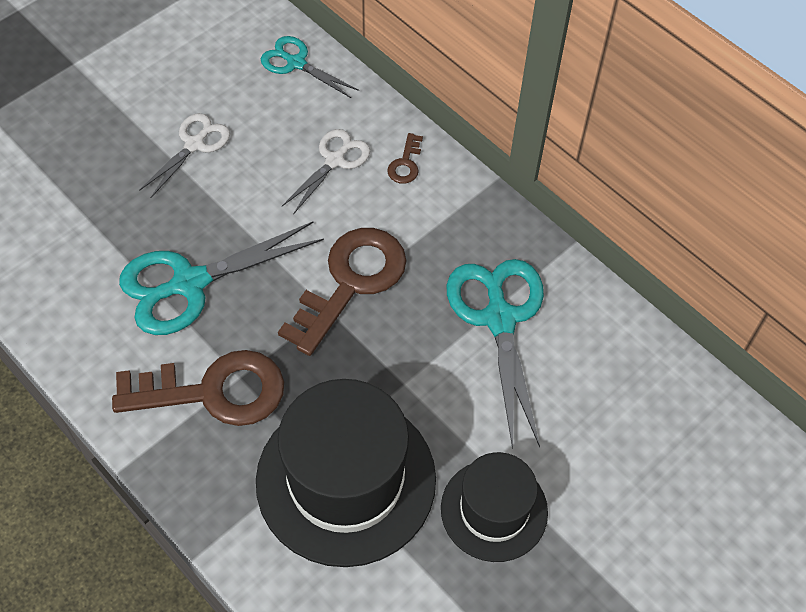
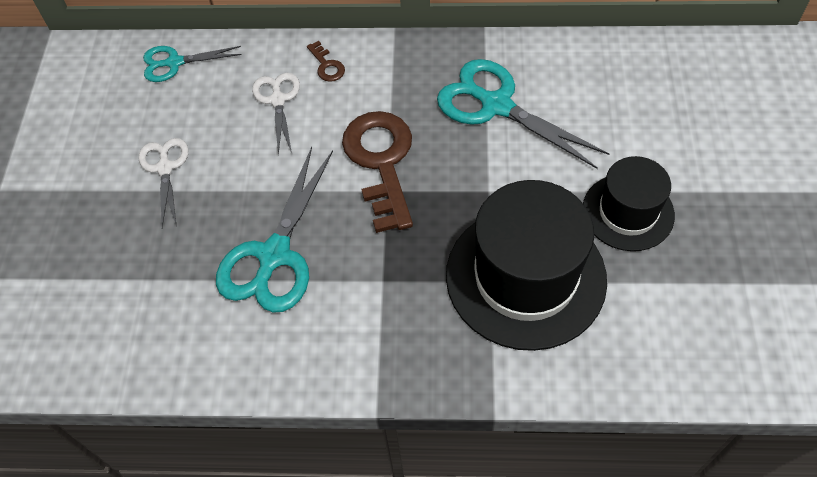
camera: 40 degrees left, 0 degrees up
(214, 391) = (376, 304): brown key -> none

